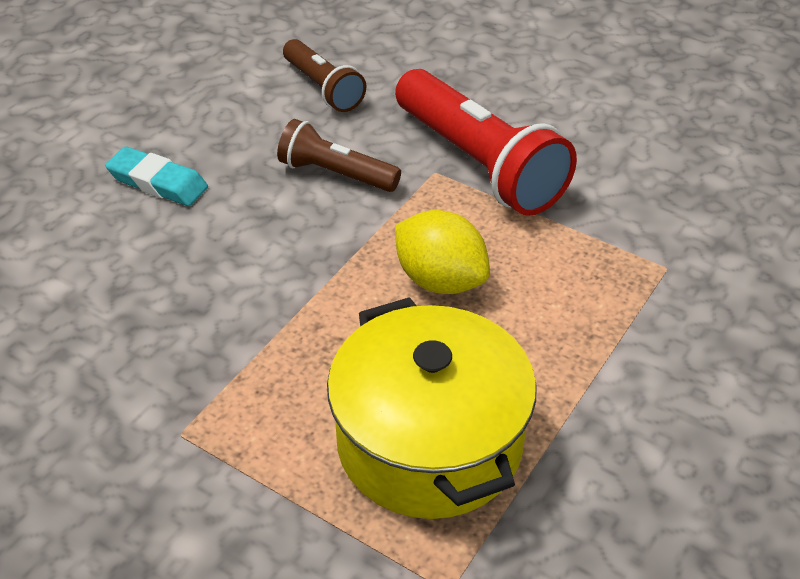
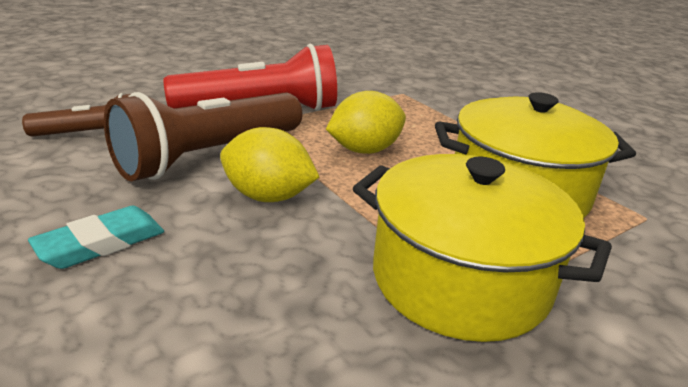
camera: 70 degrees left, 15 degrees down
(215, 415) = (460, 279): none -> yellow pot
(284, 242) = (268, 196): none -> yellow lemon
(336, 174) = (208, 156): brown flashlight -> brown flashlight, size x1.78

